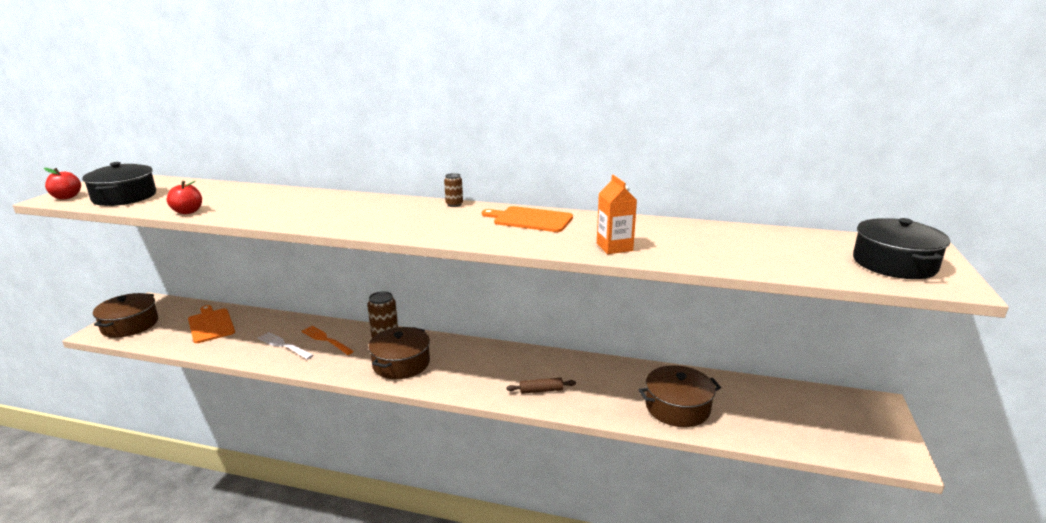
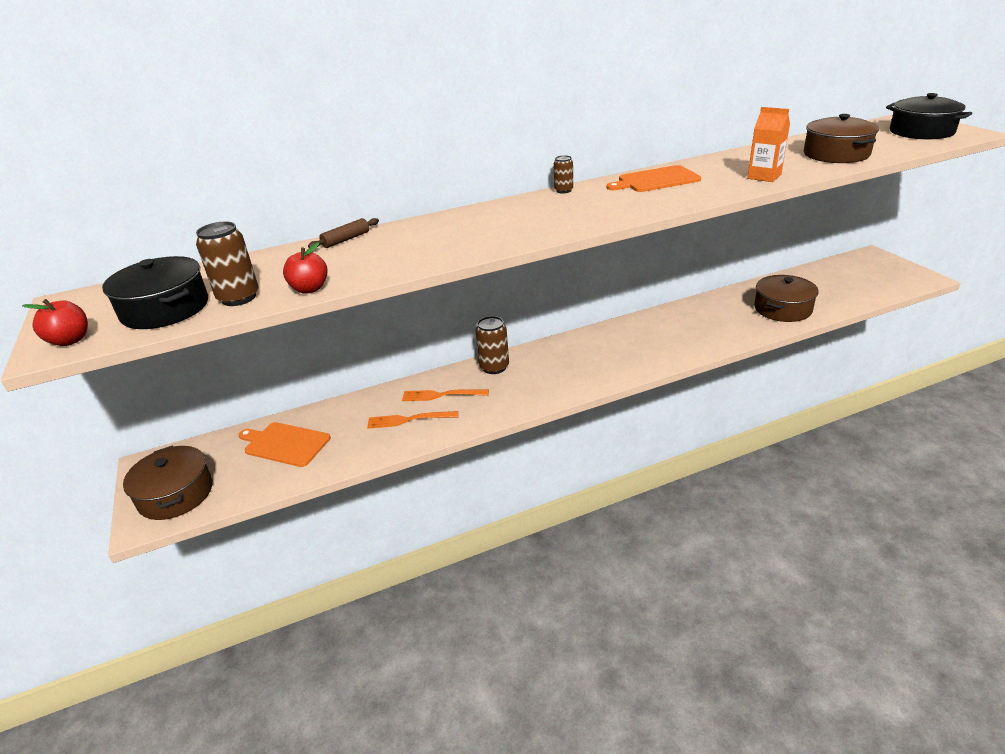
camera: 35 degrees left, 10 degrees up
(156, 203) = (239, 298): none -> brown can
(283, 345) = (409, 420): white fork -> orange fork
(401, 363) = (548, 378): brown pot -> brown pot (836, 154)
(541, 390) = (685, 342): brown rolling pin -> brown rolling pin (346, 239)

